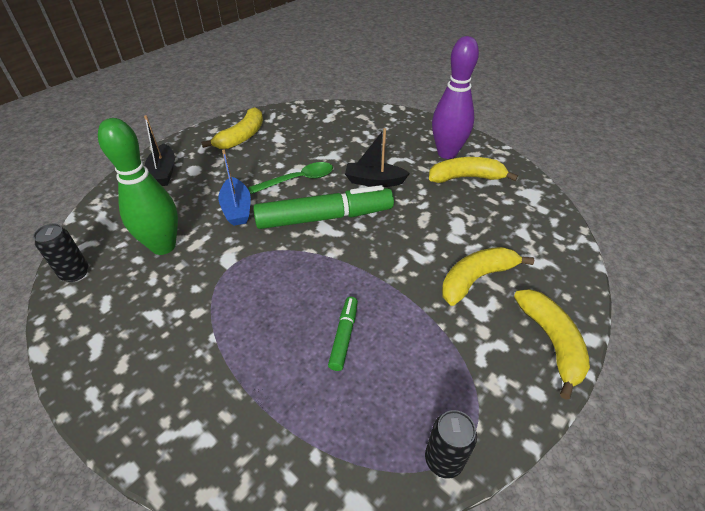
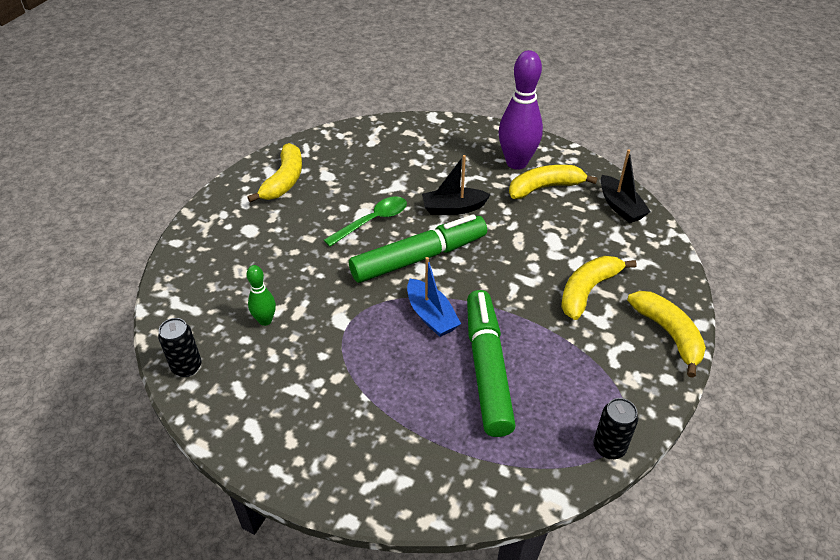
camera: 15 degrees left, 0 degrees up
(163, 172) = (217, 239): black boat -> black boat (620, 206)
(163, 246) = (265, 320): green bowling pin -> green bowling pin, size x0.51
(237, 209) = (322, 265): blue boat -> blue boat (431, 315)
(344, 336) = (487, 368): green marker -> green marker, size x2.12

